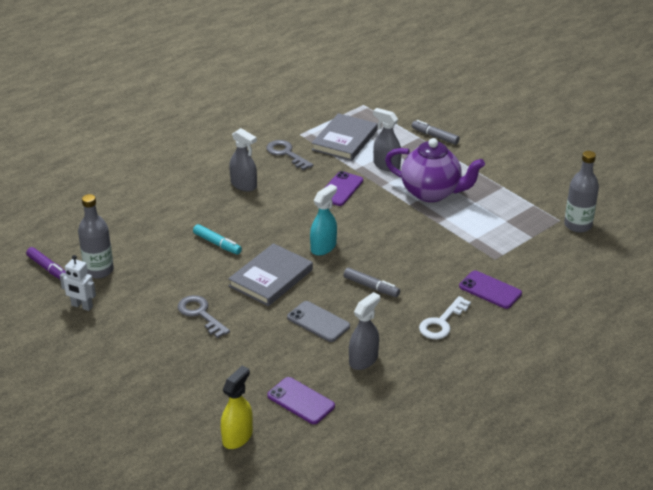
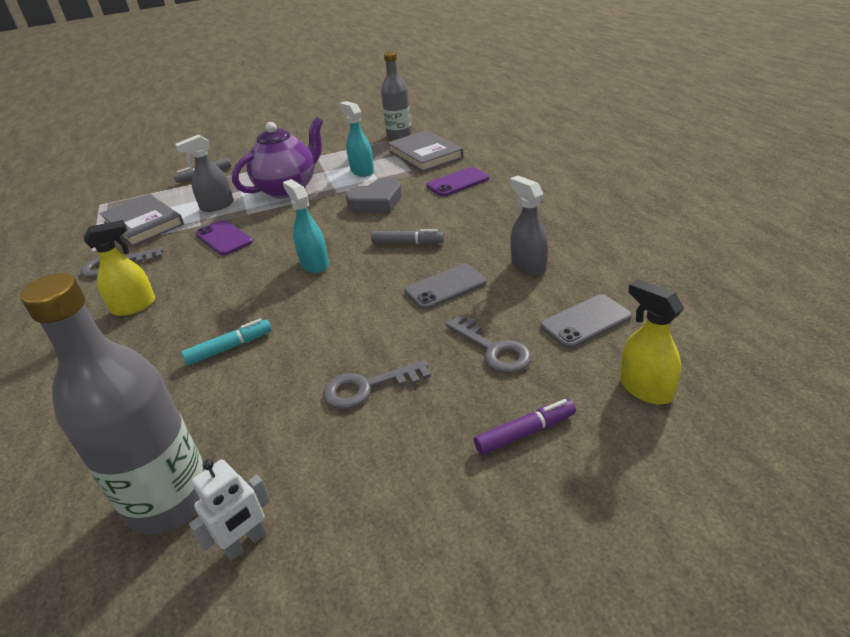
camera: 65 degrees left, 0 degrees up
(48, 268) = (92, 587): purple marker -> purple marker (525, 433)
(99, 270) = (169, 500): grey bottle -> grey bottle, size x1.55
(244, 185) = (134, 306): grey spray bottle -> yellow spray bottle
(254, 360) = (493, 349): none -> grey key
(271, 278) = (338, 311): grey book -> grey book (425, 154)
(301, 401) = (585, 321): purple phone -> grey phone
(371, 287) = (407, 243): grey marker -> grey marker turned 45 degrees clockwise
(430, 251) = (377, 202): none -> grey heart
(442, 322) = (491, 212): white key -> none
(485, 224) = (362, 171): none -> turquoise spray bottle

